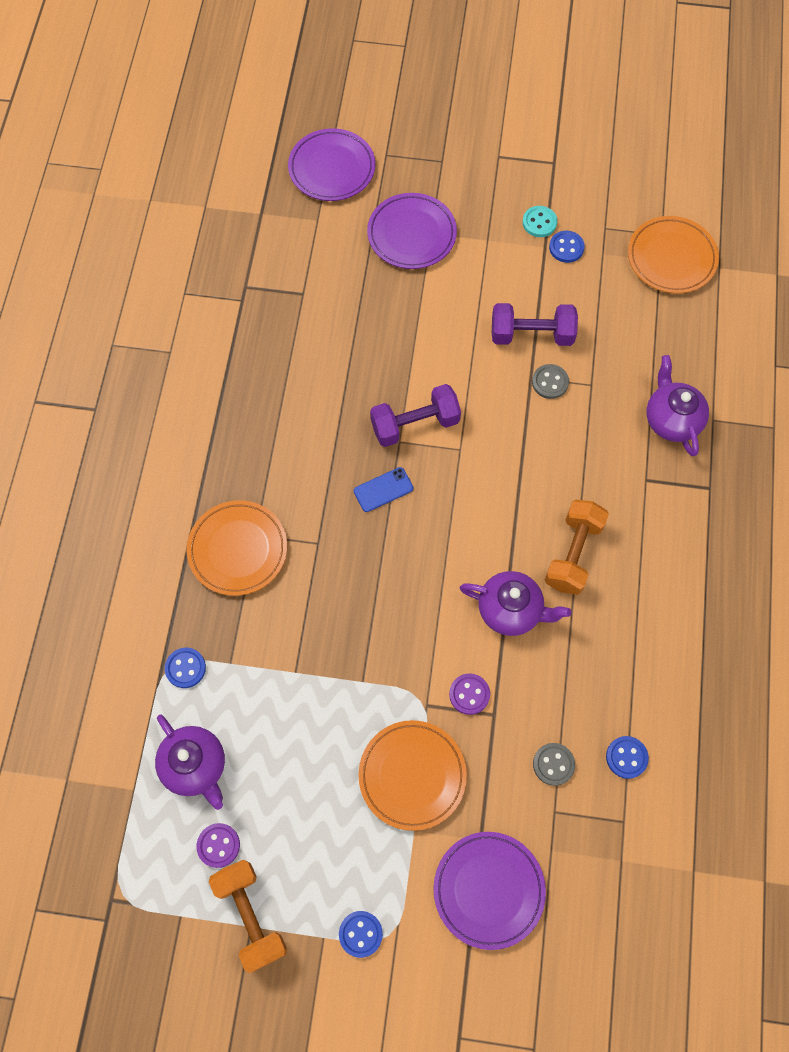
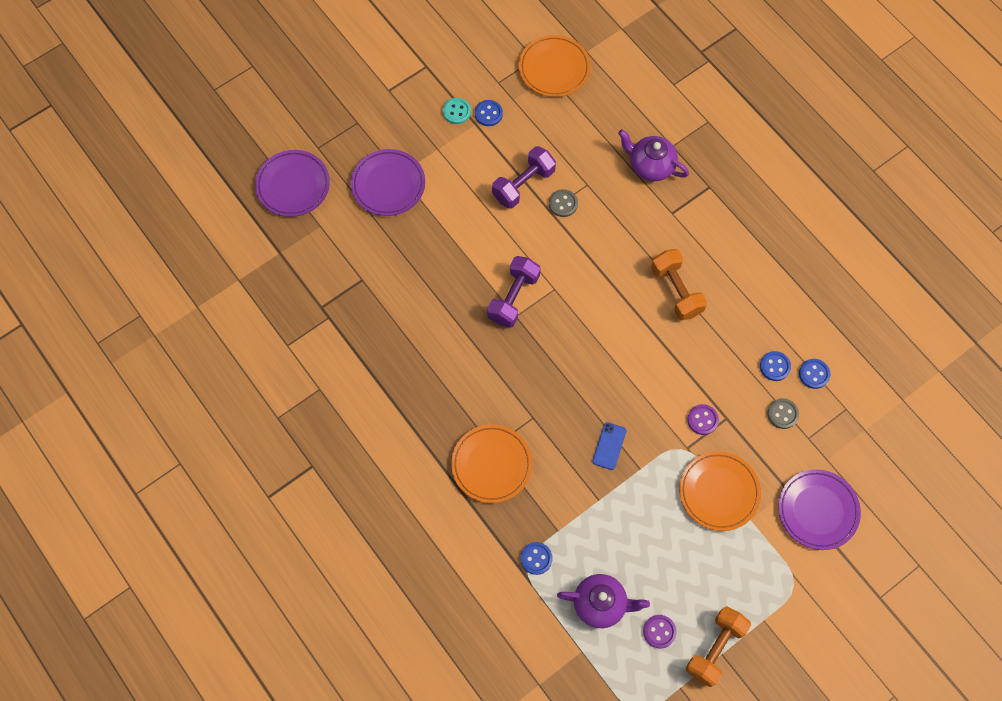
camera: 45 degrees left, 0 degrees up
(250, 915) = (715, 649): orange dumbbell -> orange dumbbell turned 75 degrees counterclockwise
(360, 934) = (779, 598): blue button -> blue button (775, 366)
(383, 489) = (536, 352): blue phone -> blue phone (609, 446)
(511, 610) = (676, 353): purple teapot -> none

